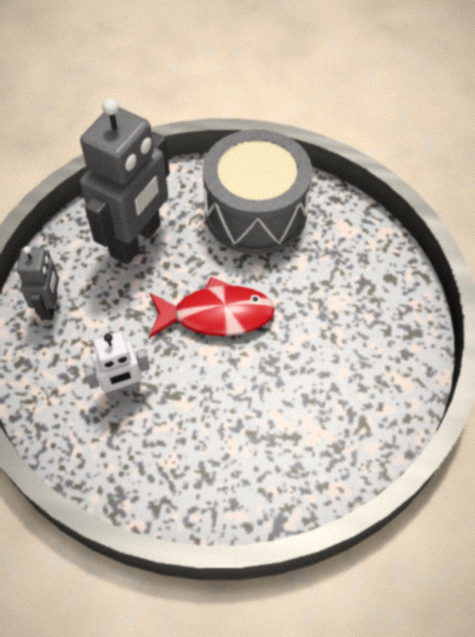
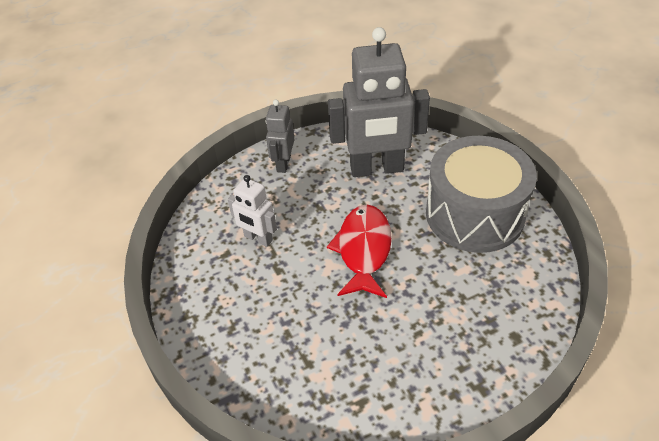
camera: 55 degrees right, 10 degrees down
(50, 306) = (283, 163): grey robot -> grey robot turned 135 degrees clockwise
(217, 315) = (363, 250): red fish -> red fish turned 135 degrees counterclockwise

